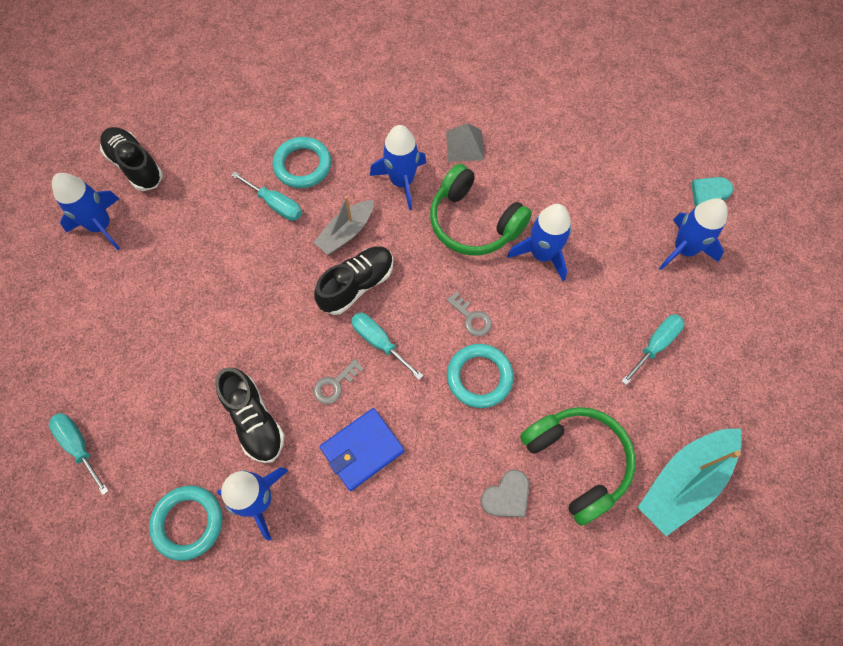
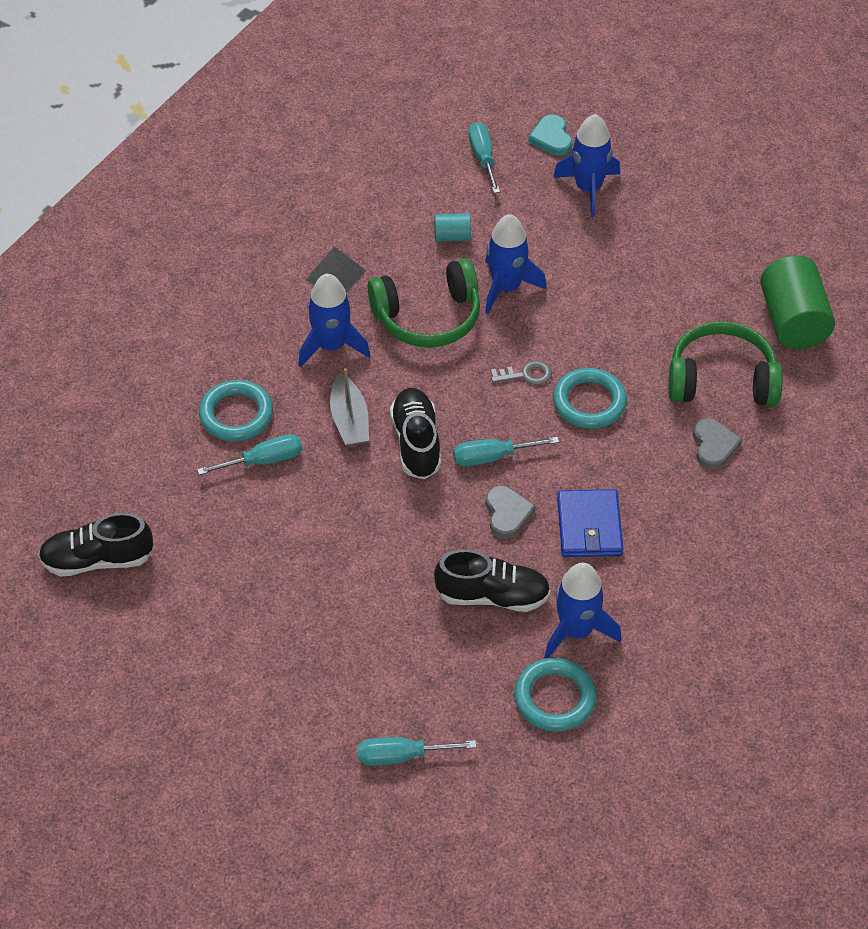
camera: 55 degrees left, 15 degrees down
(101, 226) = (149, 625): blue rocket -> none
(335, 384) = (507, 513): grey key -> grey heart
(559, 191) = (452, 236): none -> turquoise cylinder
(655, 345) = (661, 264): turquoise screwdriver -> turquoise screwdriver (483, 158)
(683, 482) = (792, 321): turquoise boat -> green cylinder

